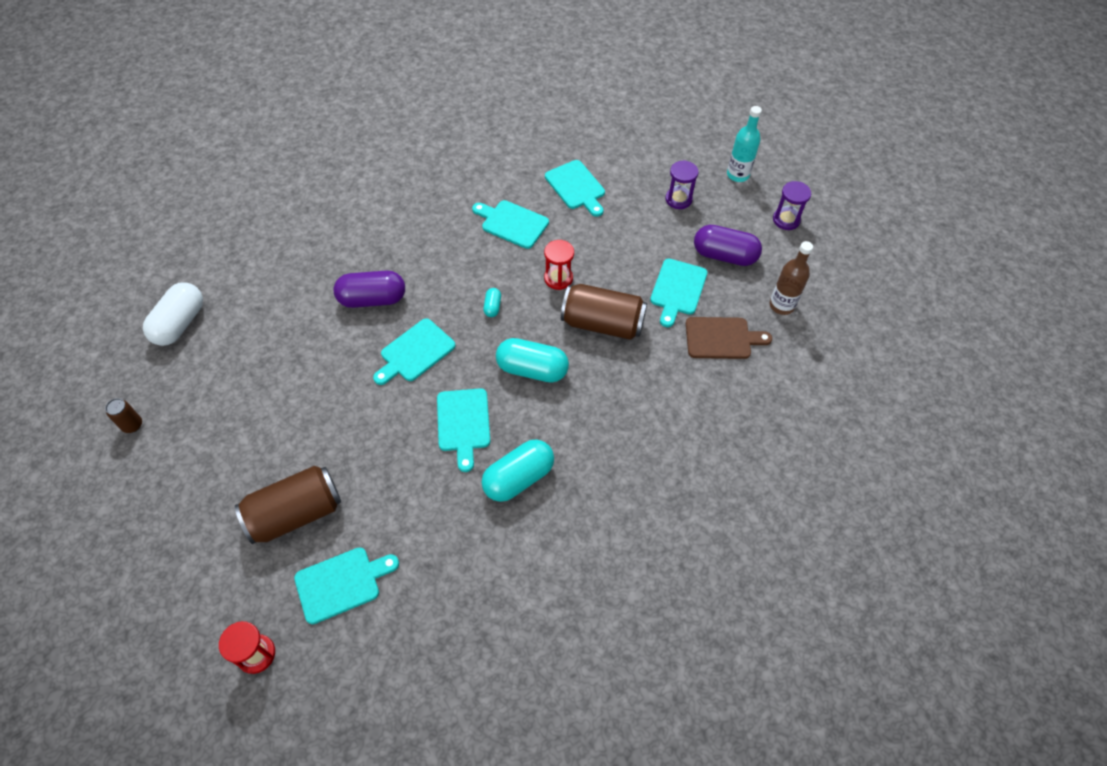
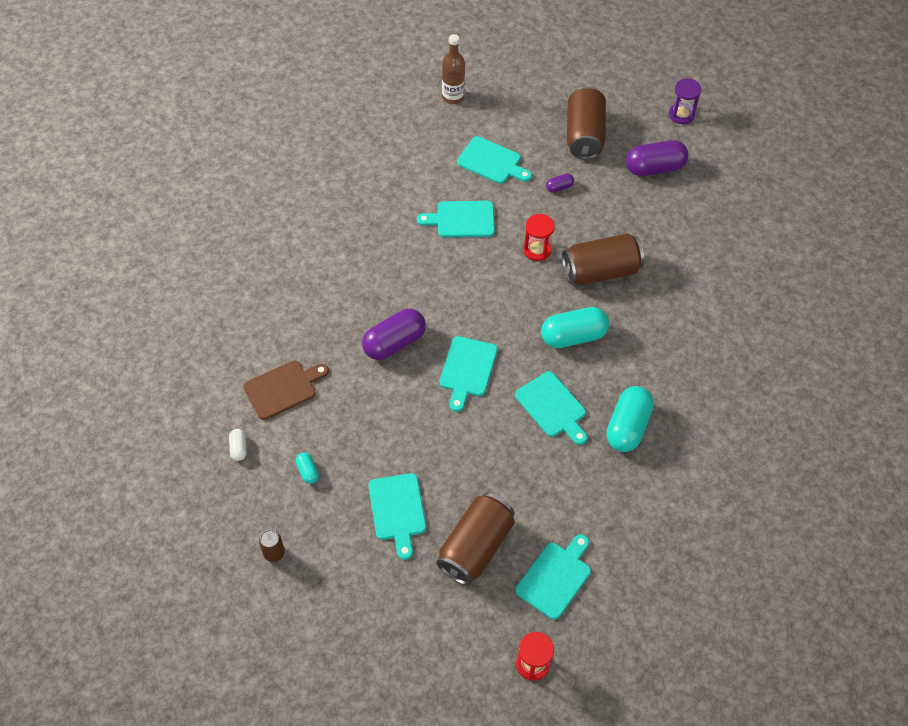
camera: 30 degrees left, 0 degrees up
(180, 323) = (239, 448): white capsule -> white capsule, size x0.46
(492, 307) = (501, 300): turquoise capsule -> turquoise capsule (308, 471)
(620, 234) = (559, 187): none -> purple capsule
(677, 290) = (638, 214): turquoise cutting board -> turquoise cutting board (397, 510)
(678, 199) = (584, 135): purple hourglass -> brown can
(721, 338) = (700, 238): brown cutting board -> brown cutting board (283, 388)
(738, 175) = (616, 91): turquoise bottle -> none
(781, 305) = (726, 190): brown bottle -> brown bottle (453, 97)

